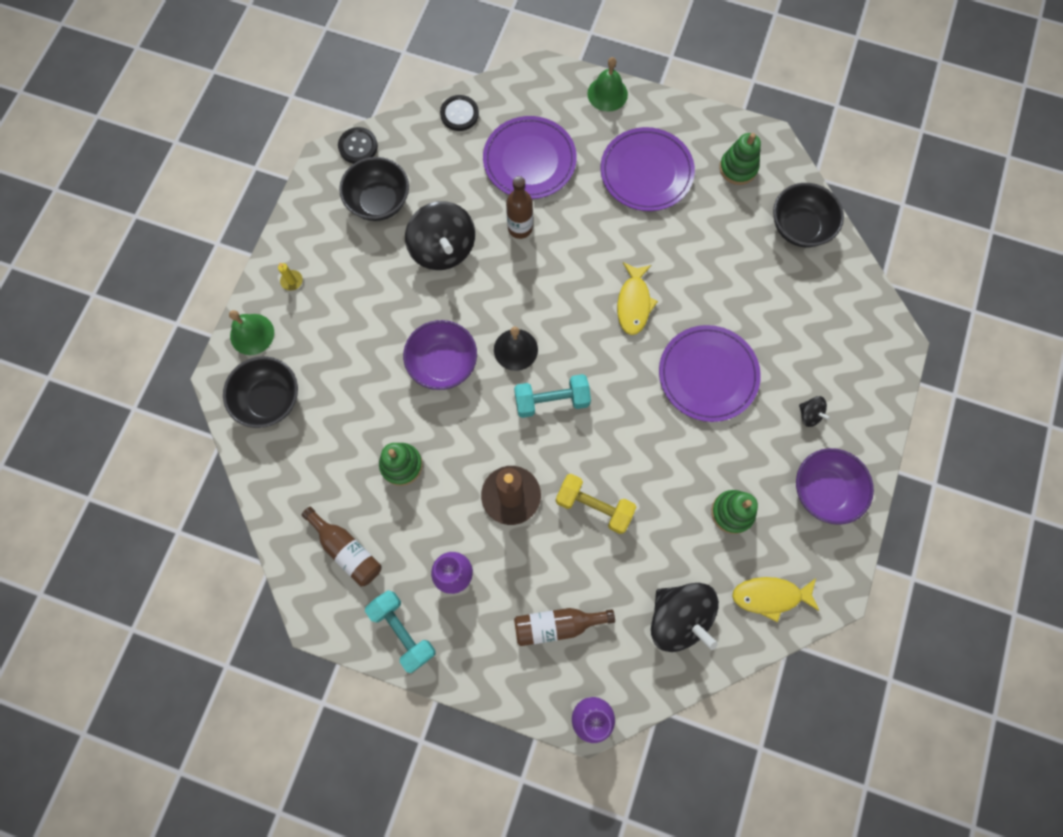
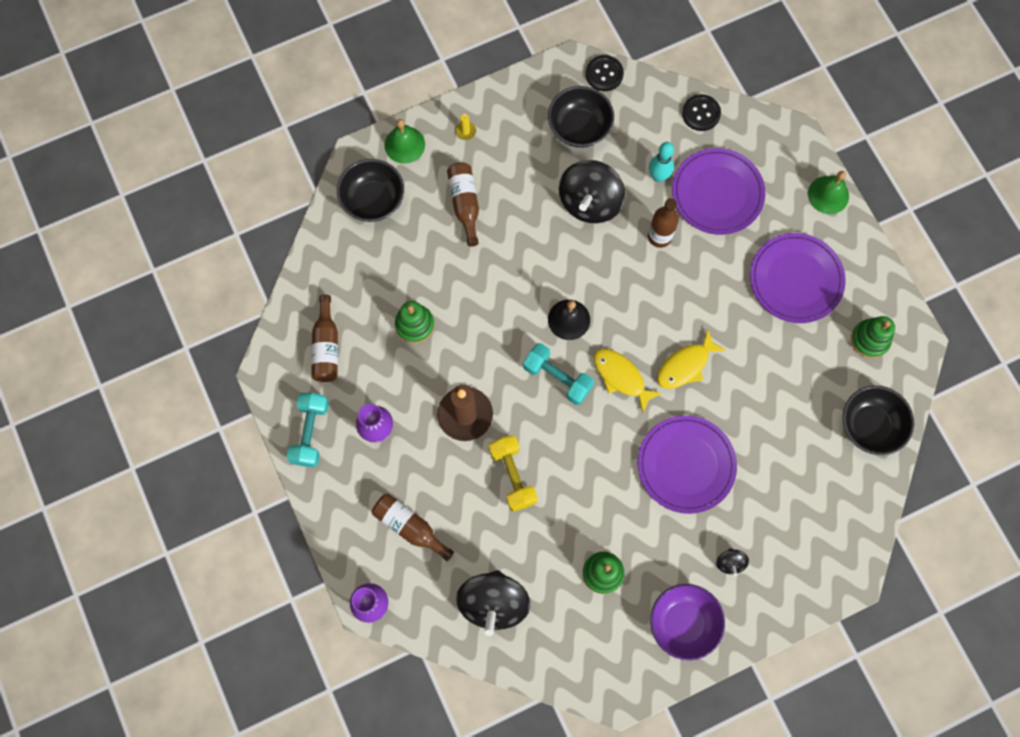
camera: 45 degrees right, 0 degrees up
(347, 336) = (465, 204): none -> brown bottle
(443, 364) = (509, 283): purple bowl -> none
(474, 185) = (658, 176): none -> turquoise bowling pin
(770, 596) = (569, 652): yellow fish -> yellow fish (621, 377)

